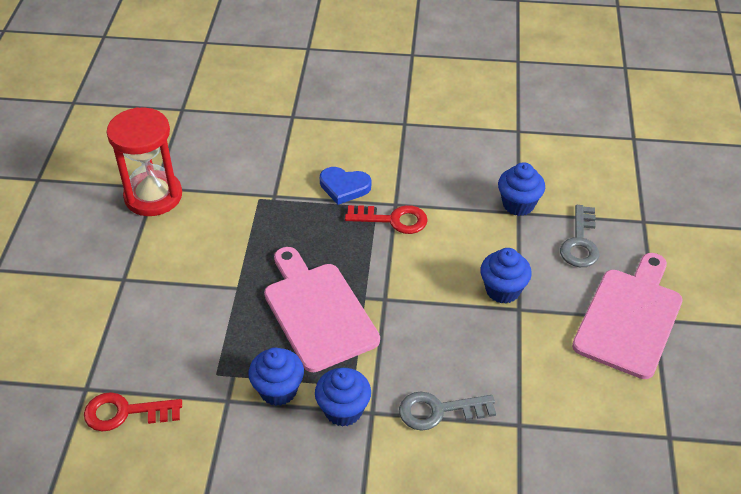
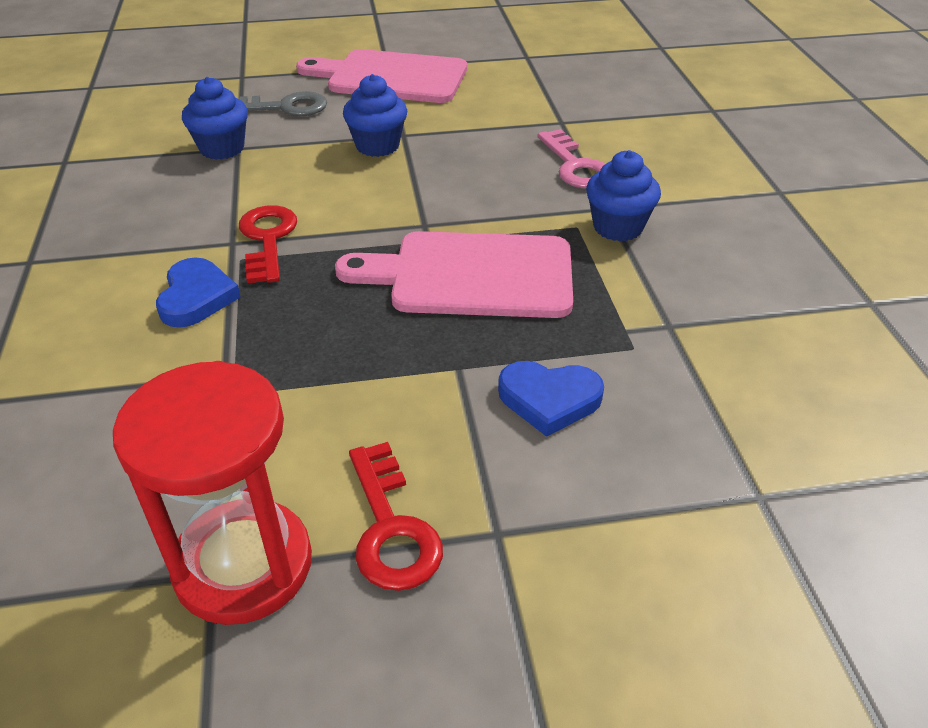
camera: 105 degrees left, 5 degrees down
(125, 412) = (765, 427): red key -> red key (391, 528)
(194, 321) = (549, 399): none -> blue heart
(278, 390) = (623, 283): blue cupcake -> none
(318, 312) = (472, 275): pink cutting board -> pink cutting board turned 45 degrees clockwise
(439, 411) = (575, 166): grey key -> pink key

